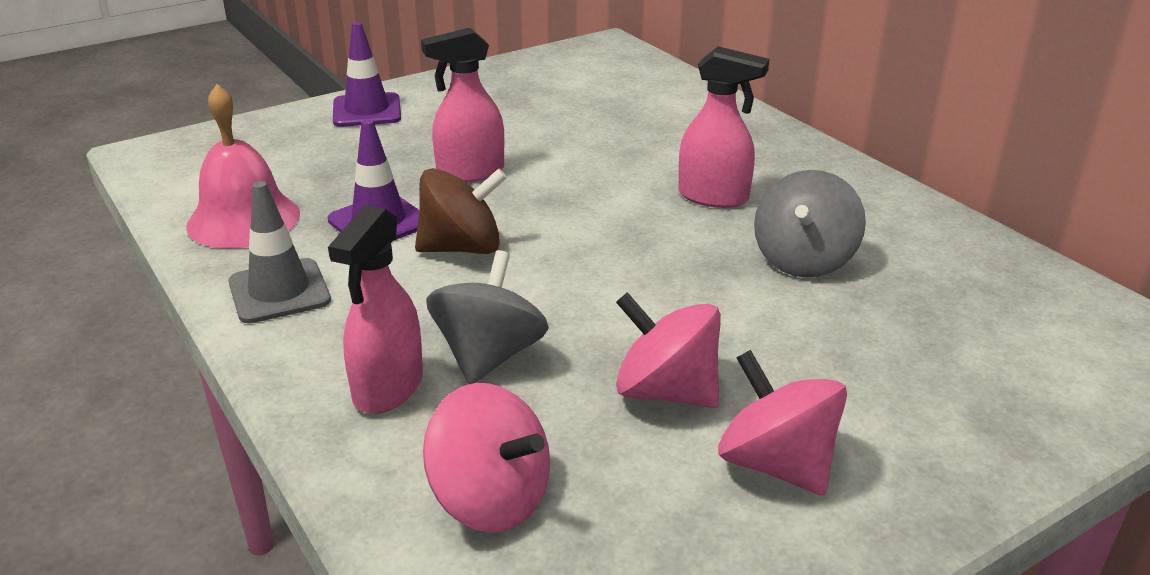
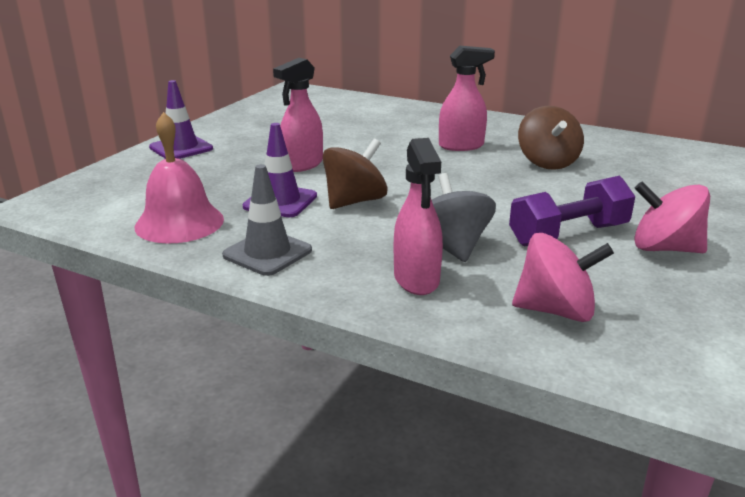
camera: 30 degrees left, 5 degrees down
(666, 392) = (568, 235): pink spinning top -> purple dumbbell
(803, 260) = (547, 162): grey spinning top -> brown spinning top

